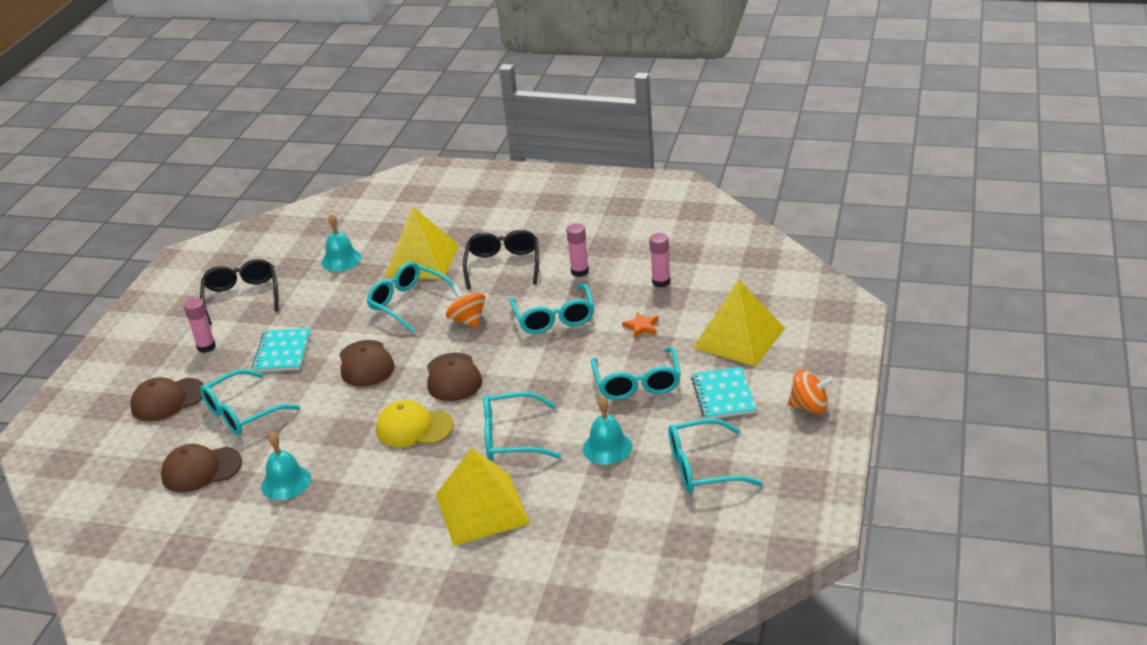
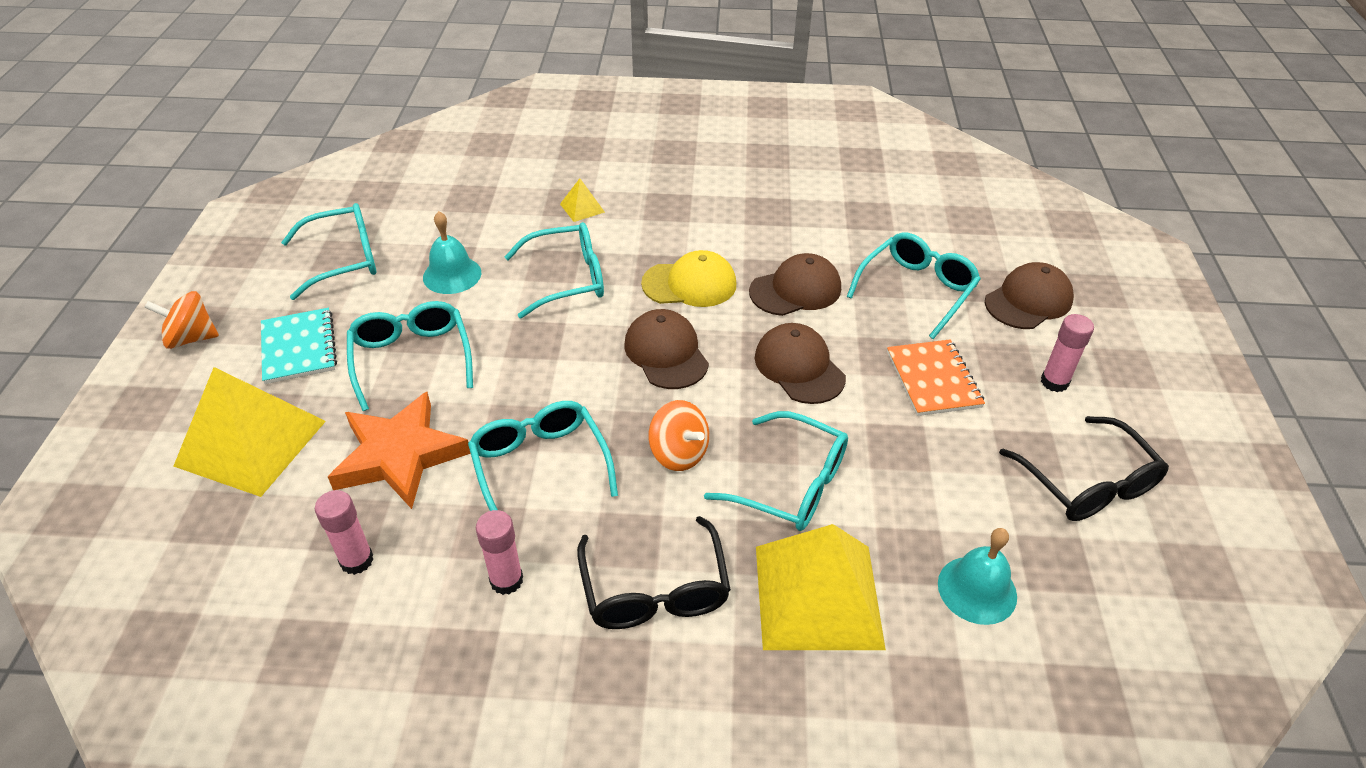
camera: 165 degrees right, 10 degrees up
(201, 469) = (909, 226): brown cap -> brown cap (795, 290)
(282, 352) = (933, 379): turquoise notebook -> orange notebook
(286, 482) = (804, 219): turquoise bell -> none
(482, 509) = (582, 208): yellow pyramid -> yellow pyramid, size x0.43
(641, 327) = (399, 455): orange star -> orange star, size x2.35

